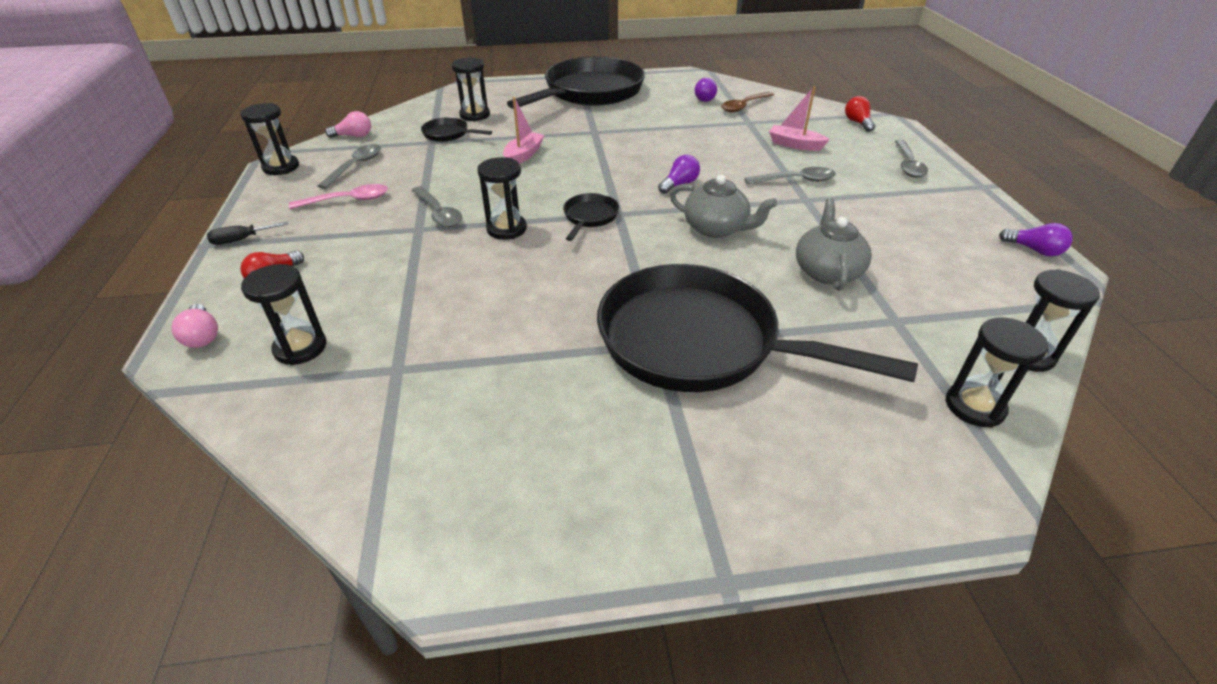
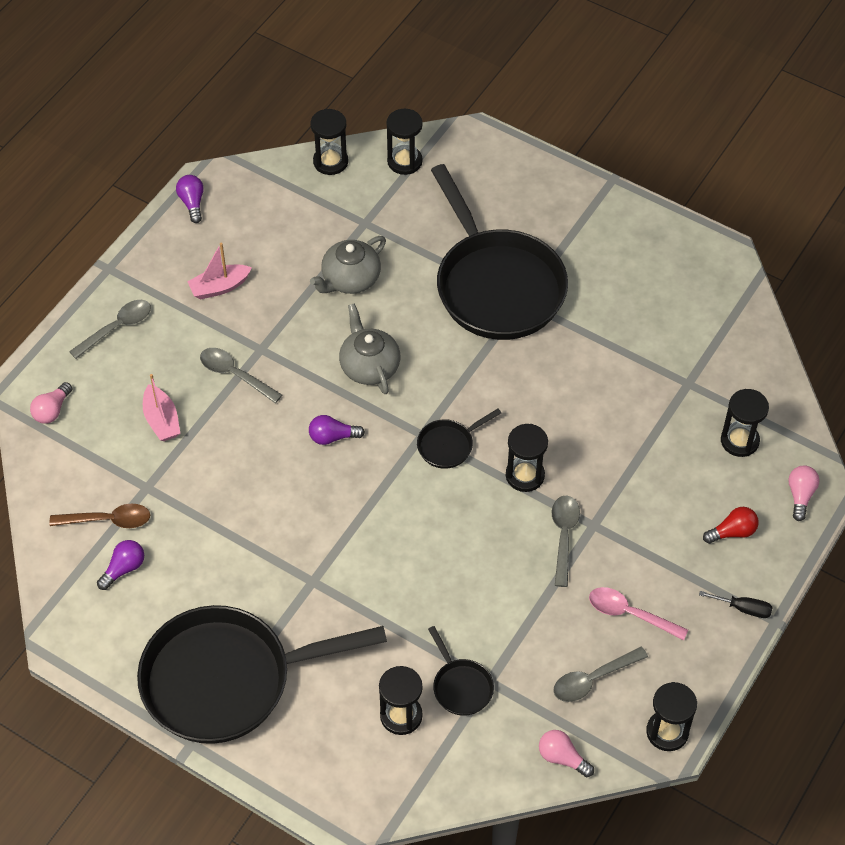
camera: 140 degrees left, 15 degrees up
(523, 155) = (420, 583): pink boat -> pink boat (219, 287)
(857, 123) = (52, 410): red light bulb -> pink light bulb

